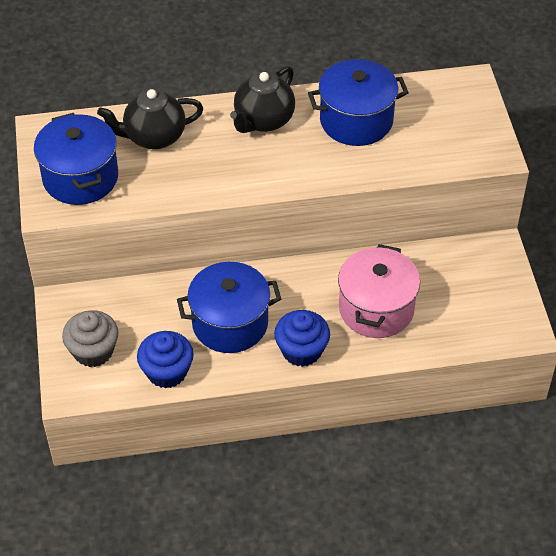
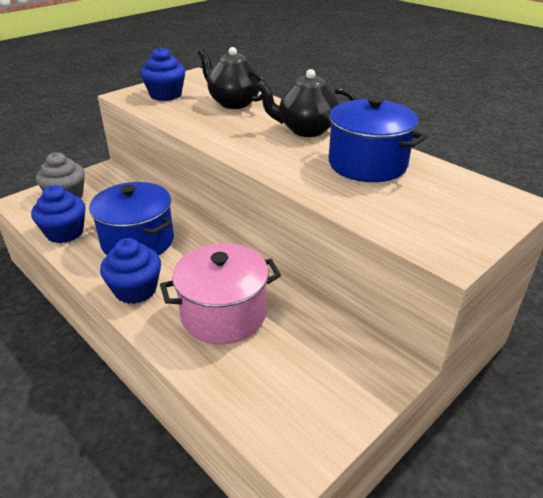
camera: 55 degrees right, 15 degrees down
(80, 178) = (165, 95): blue pot -> blue cupcake

